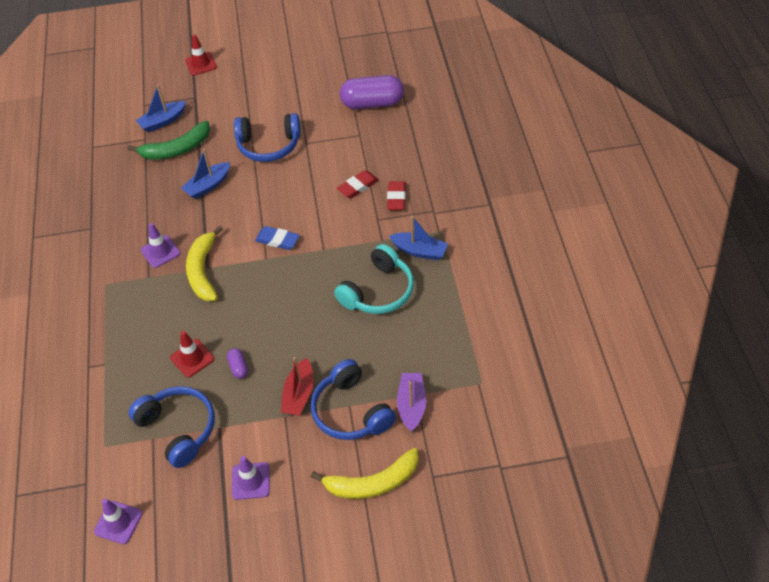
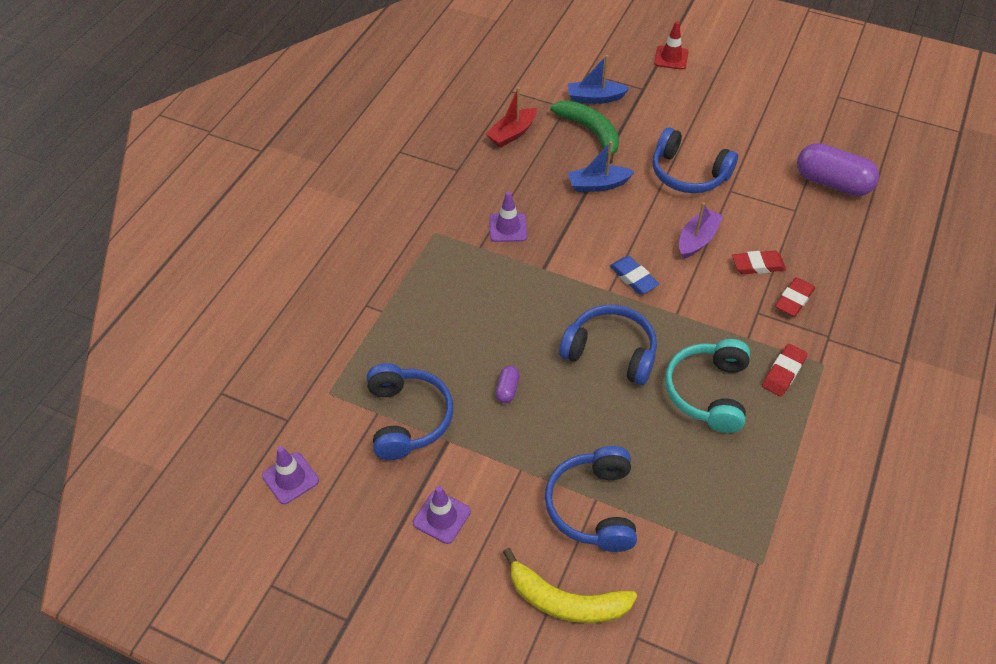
camera: 30 degrees right, 0 degrees up
(176, 149) = (590, 132): green banana -> green banana turned 135 degrees counterclockwise
(192, 358) = (468, 353): red traffic cone -> none
(203, 271) = (537, 269): yellow banana -> none
(295, 300) = (611, 352): none -> blue headphones
(299, 394) = (550, 455): red boat -> red boat (512, 134)
(378, 291) = (708, 392): turquoise headphones -> turquoise headphones turned 120 degrees clockwise
(411, 405) = (664, 541): purple boat -> purple boat (697, 239)
(419, 251) = (783, 372): blue boat -> red eraser

